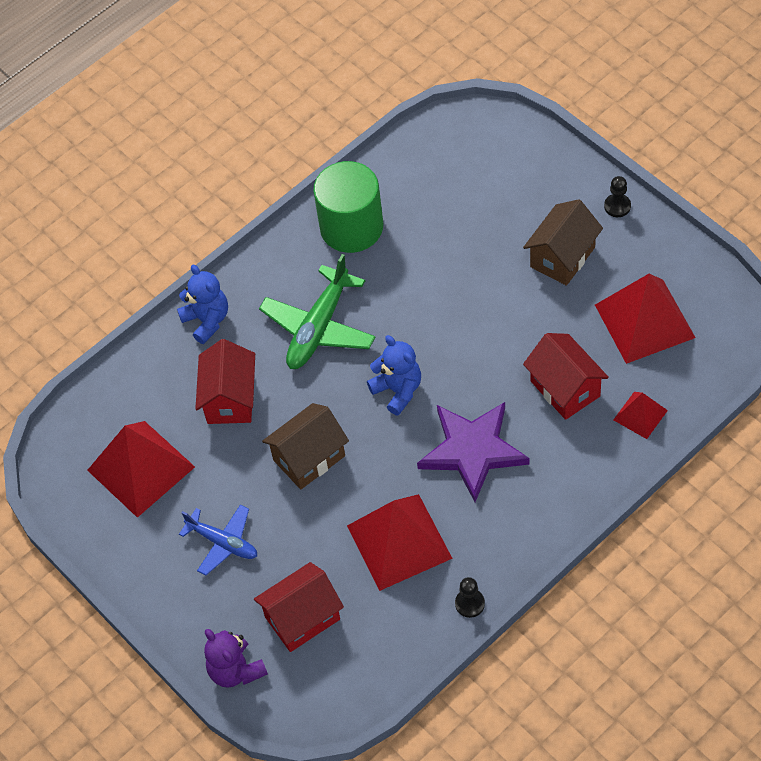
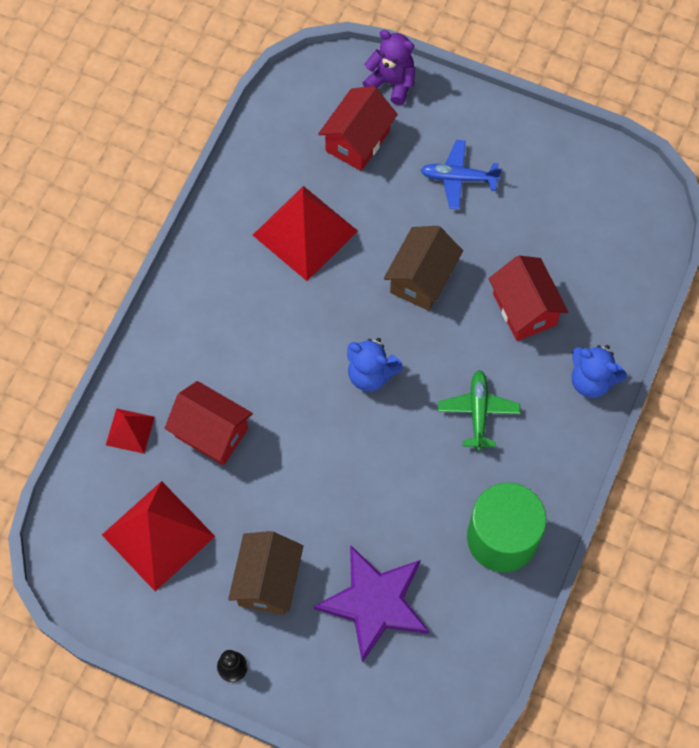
camera: 150 degrees right, 10 degrees up
(141, 468) = (568, 216): red pyramid -> none
(319, 328) = (478, 411): green plane -> green plane, size x0.64
(469, 603) = (221, 202): black pawn -> none
(473, 450) = (274, 339): purple star -> purple star (374, 603)

